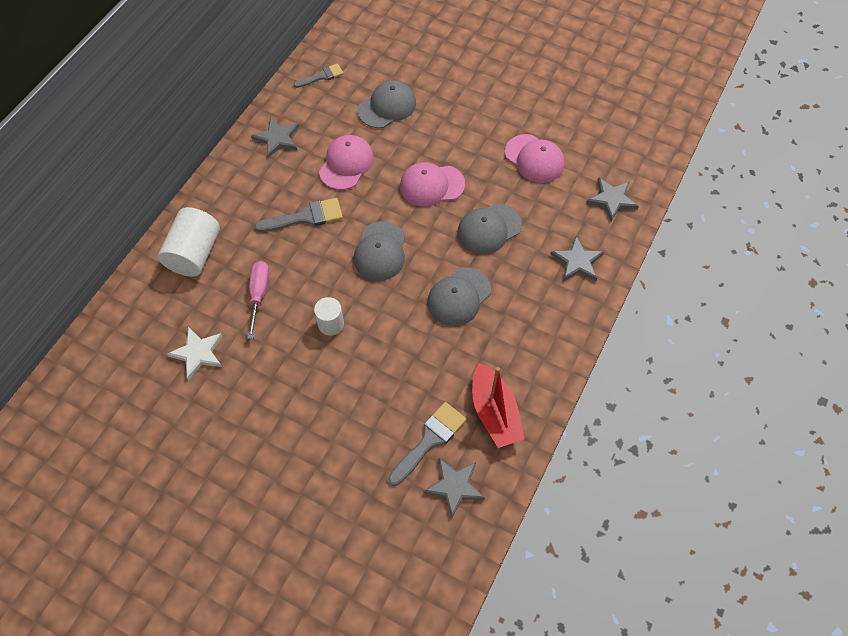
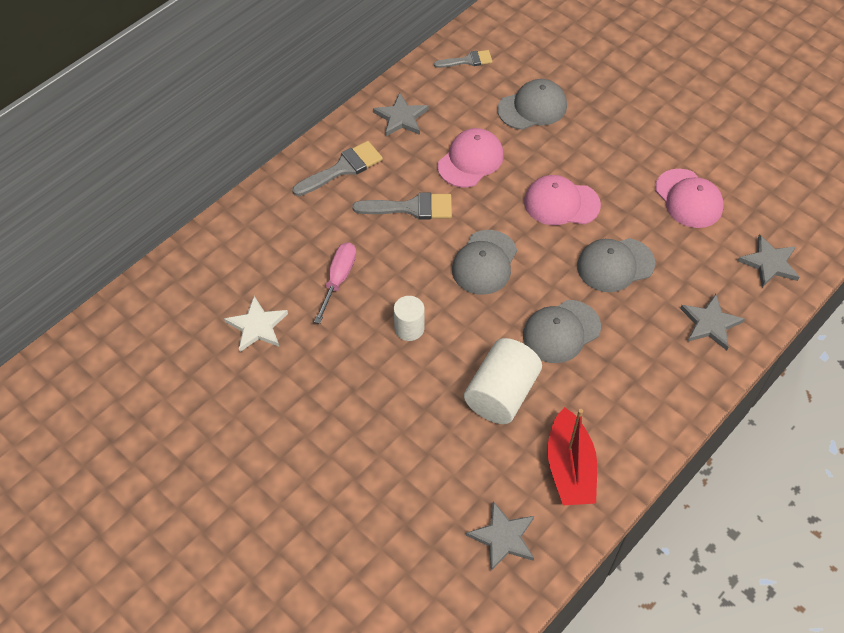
camera: 15 degrees right, 5 degrees down
(194, 253) = (280, 220): white cylinder -> white cylinder (501, 393)
(429, 440) = (487, 480): grey brush -> grey brush (342, 168)

